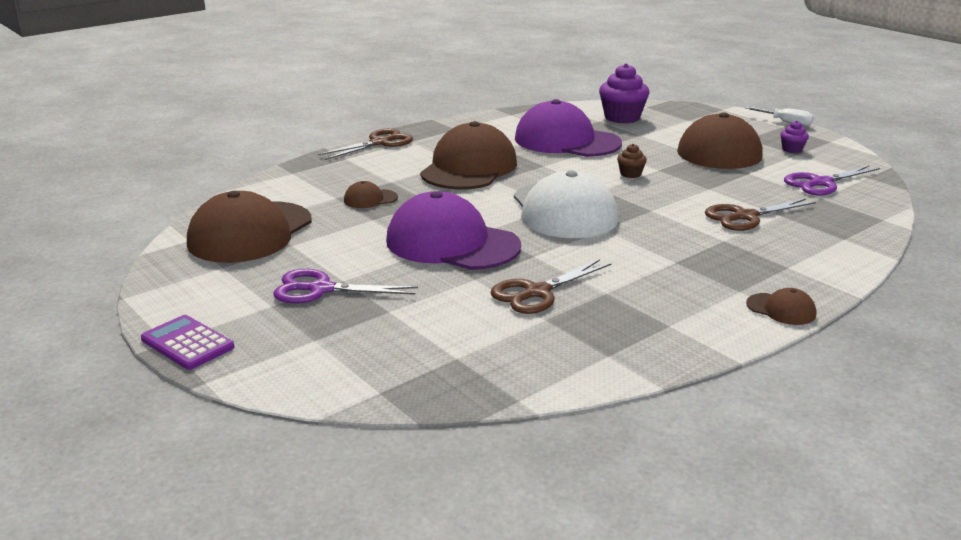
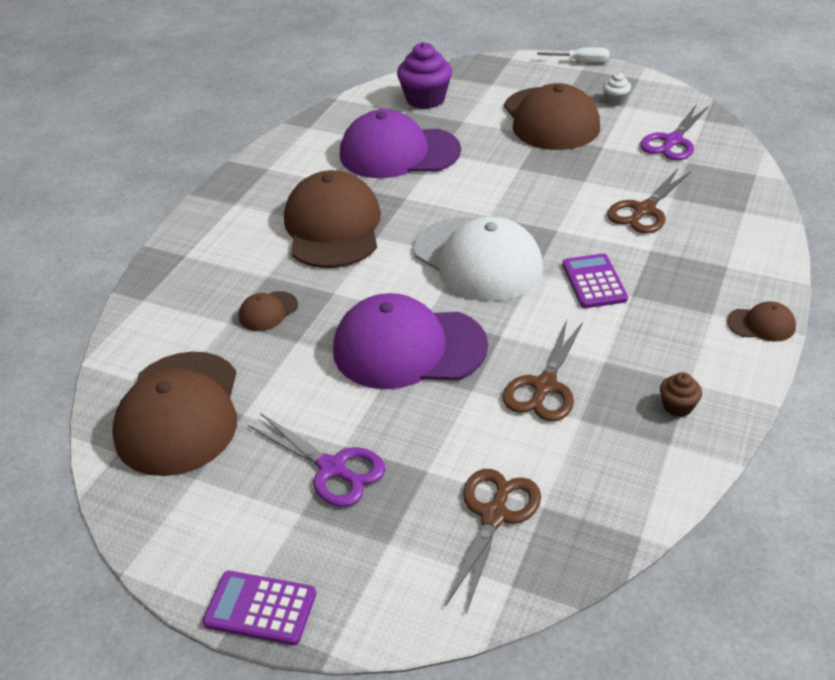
camera: 25 degrees left, 15 degrees up
(321, 289) = (332, 468): purple scissors -> purple scissors turned 120 degrees counterclockwise
(379, 143) = (202, 218): brown scissors -> brown scissors (494, 515)
(630, 174) = (498, 183): brown cupcake -> brown cupcake (677, 406)
(650, 246) = (594, 282): none -> purple calculator
(792, 149) = (615, 101): purple cupcake -> white cupcake

